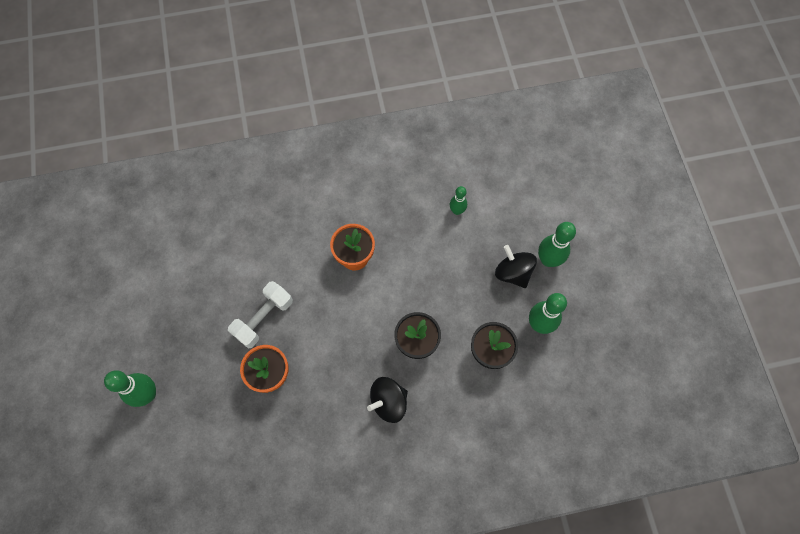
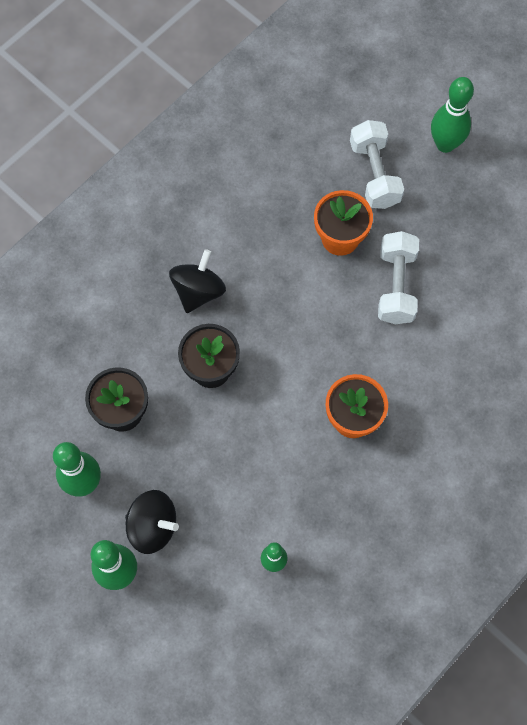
camera: 145 degrees right, 0 degrees up
(211, 405) = (374, 174): none -> white dumbbell

